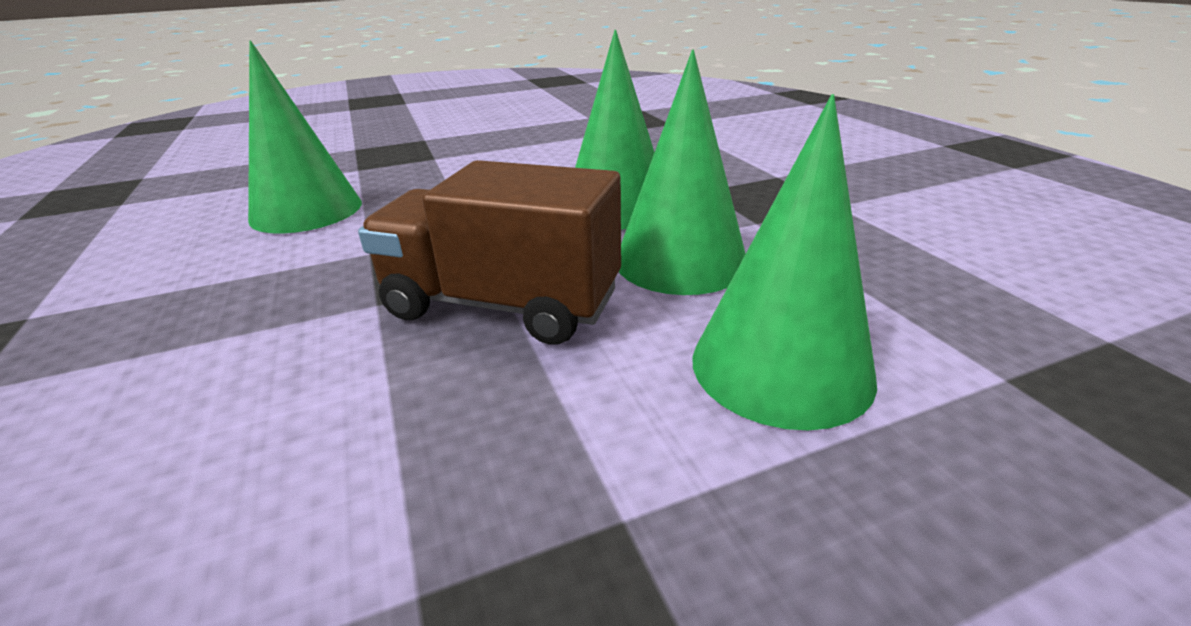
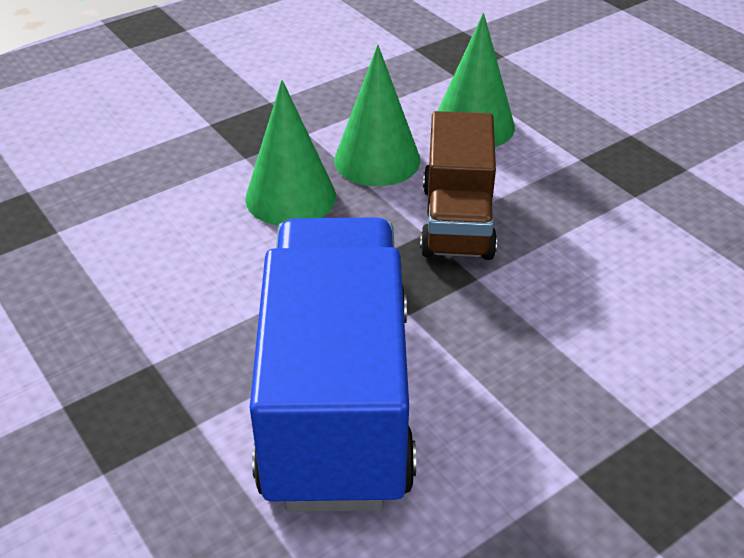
camera: 105 degrees left, 10 degrees up
(306, 211) = (336, 402): green cone -> blue truck

